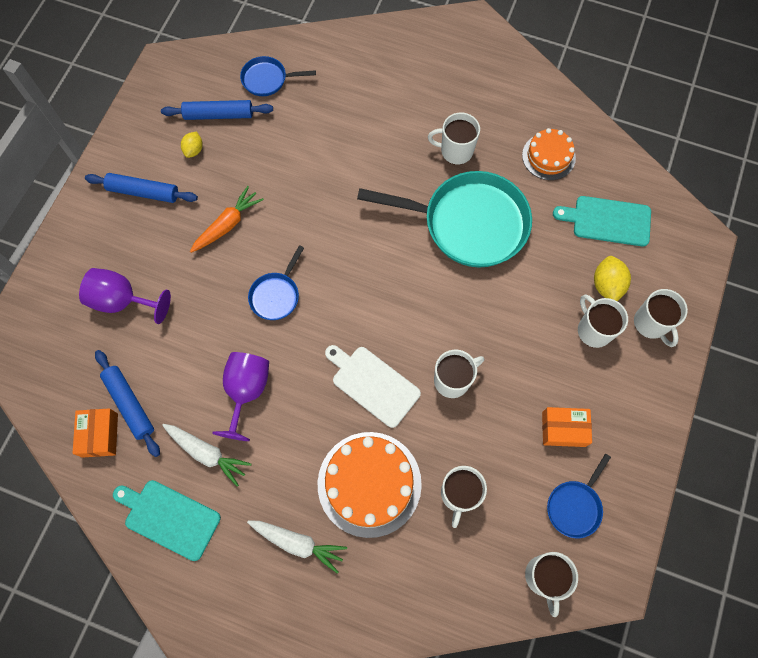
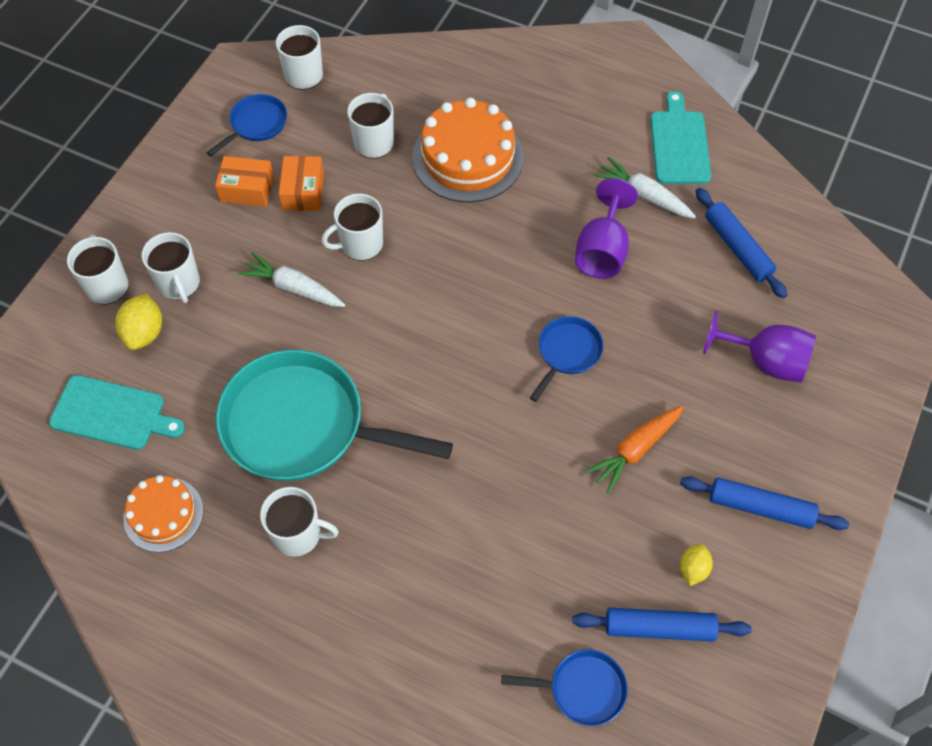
camera: 175 degrees left, 10 degrees down
(100, 435) = (766, 221): orange box -> orange box (303, 191)
(169, 518) = (679, 144): turquoise cutting board -> turquoise cutting board turned 120 degrees counterclockwise
(298, 543) = (545, 115): white carrot -> white carrot (293, 288)
(373, 384) = (454, 247): white cutting board -> none

